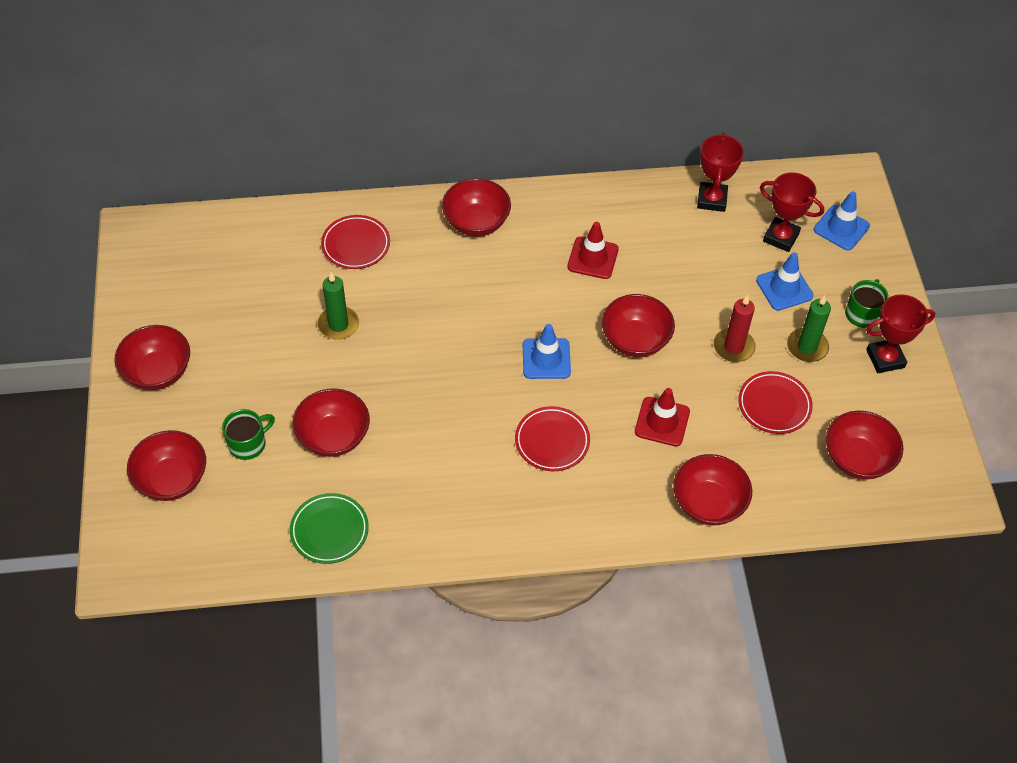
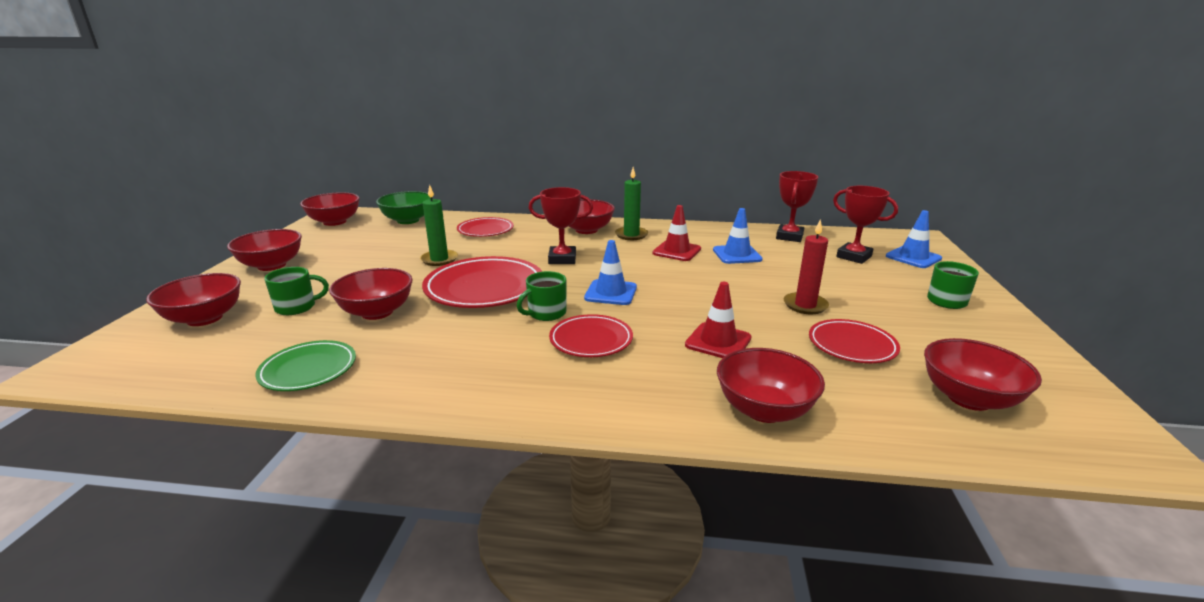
camera: 15 degrees right, 30 degrees down
(244, 234) = (408, 220): none -> green bowl
(417, 374) = (484, 288): none -> red plate
(496, 407) = (546, 313): none -> green mug
(635, 340) = (703, 292): red bowl -> red bowl (334, 222)
(784, 288) = (859, 280): blue traffic cone -> blue traffic cone (737, 255)
(807, 347) = (887, 313): green candle -> green candle (631, 235)
(885, 359) = (983, 329): red trophy -> red trophy (562, 259)

